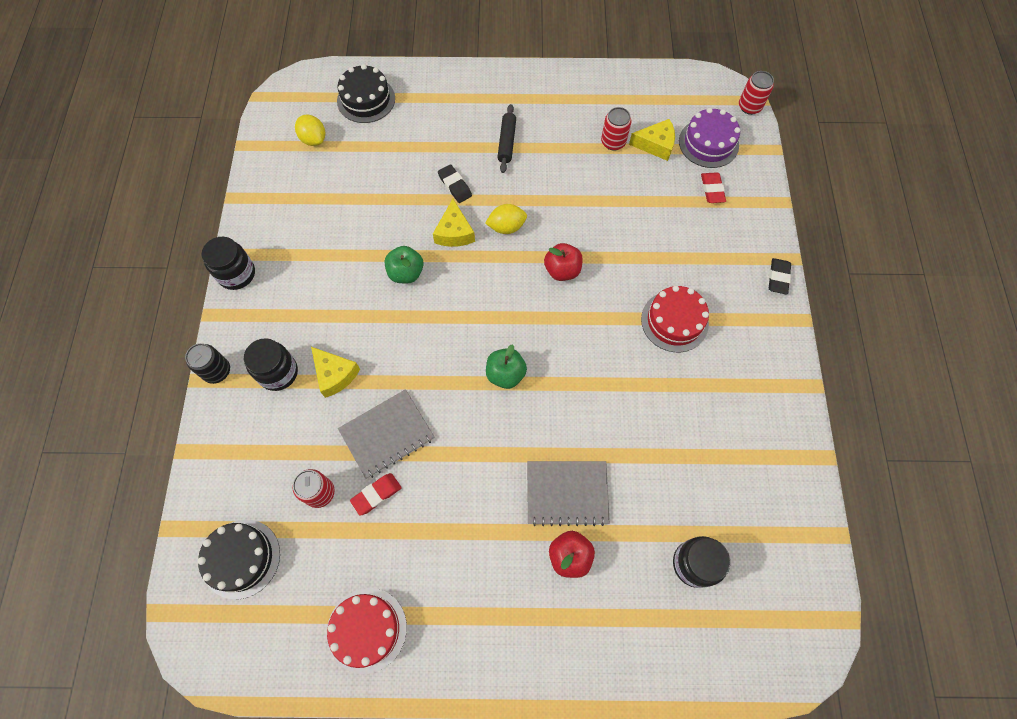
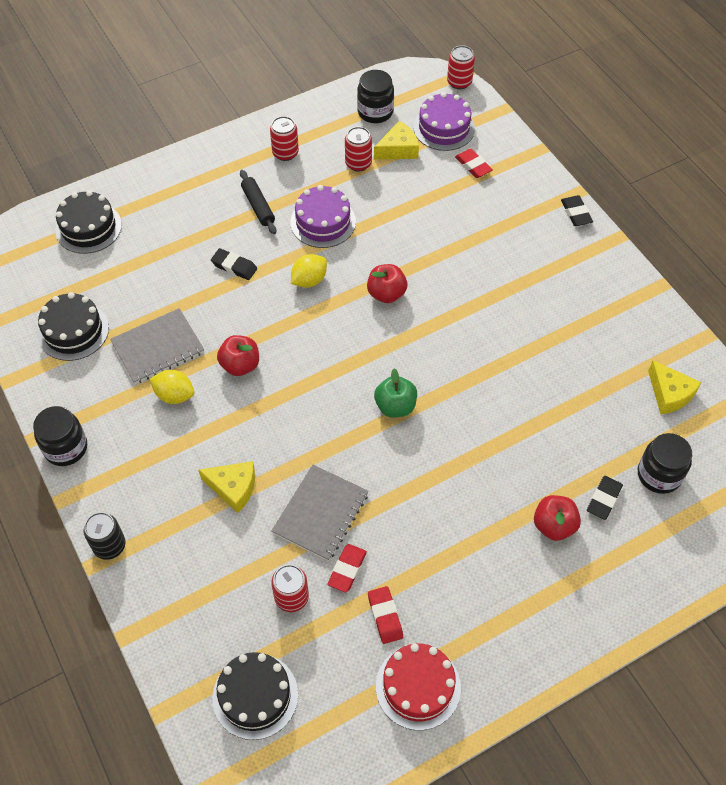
camera: 30 degrees left, 10 degrees down
(278, 372) = (174, 515): black jar -> black jar (375, 112)
(301, 180) = (73, 331): none -> black cake
(313, 139) = (59, 287): yellow lemon -> yellow lemon (174, 395)
(380, 553) = (385, 616): none -> red eraser
(406, 273) = (240, 365): green apple -> red apple
(454, 232) = (262, 308): yellow cheese -> yellow cheese (669, 394)
(550, 181) = (323, 222): none -> purple cake
(558, 105) = (285, 153): none -> red can
(567, 493) = (516, 476): grey notebook -> grey notebook (158, 347)
(629, 558) = (604, 499): none -> black eraser
(674, 321) = (513, 289): red cake -> none

